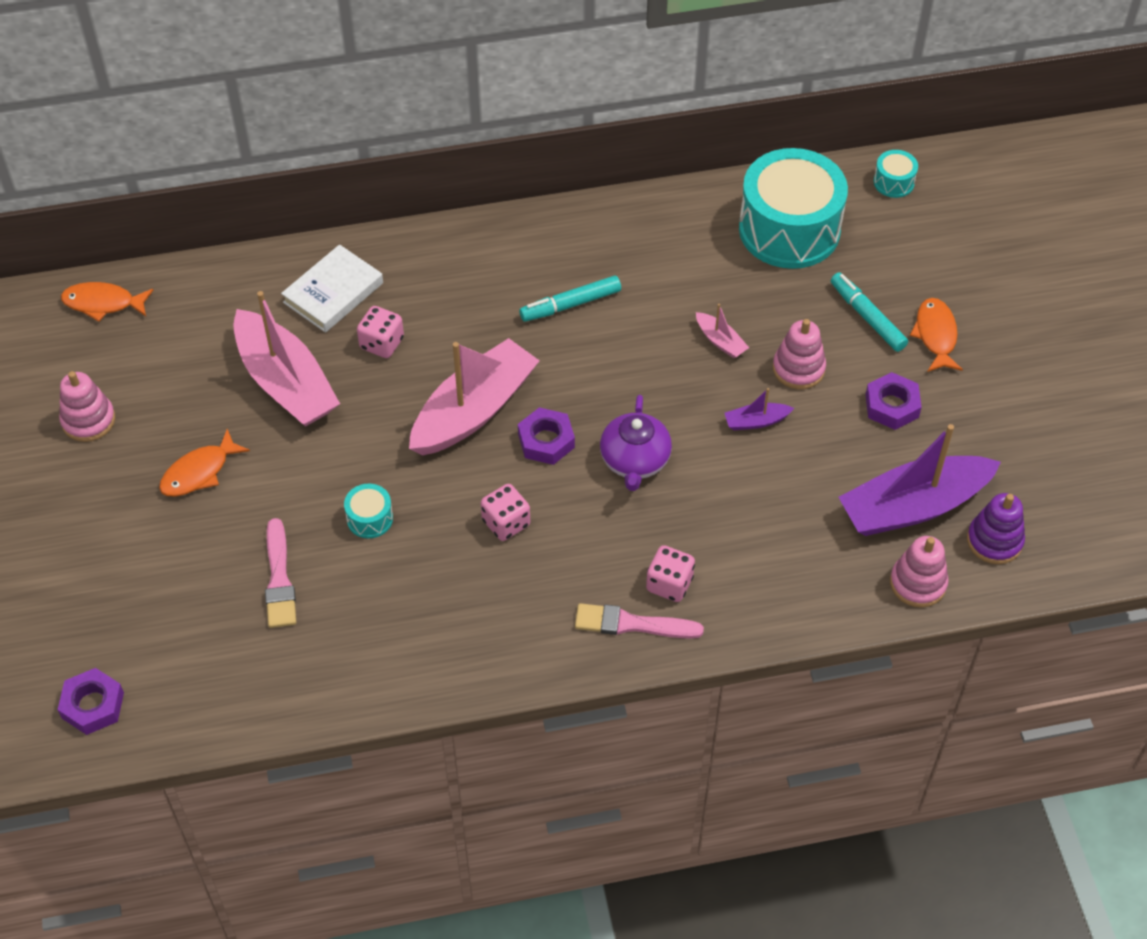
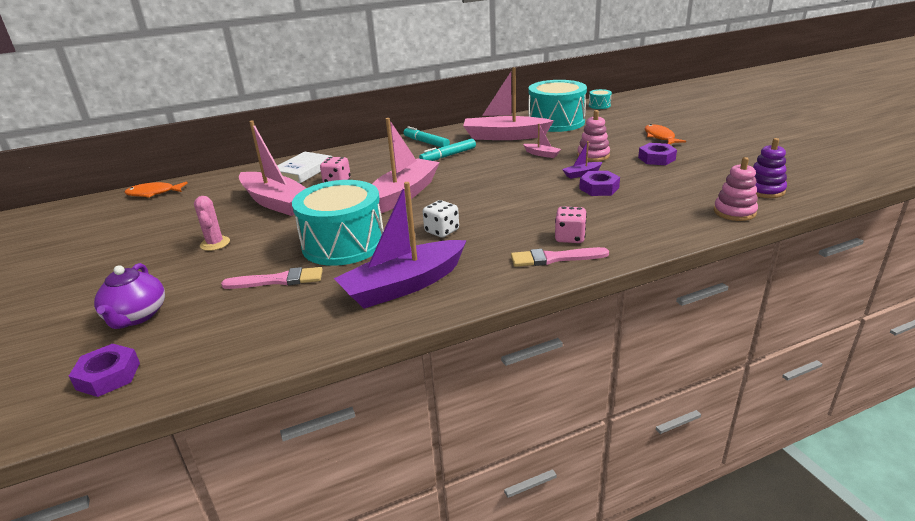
camera: 10 degrees left, 25 degrees down
(88, 420) = (135, 235): pink stacking toy -> none
(199, 472) = (215, 243): orange fish -> pink cactus
(279, 579) = (278, 280): pink brush -> pink brush turned 75 degrees counterclockwise
(370, 518) = (343, 244): turquoise drum -> turquoise drum, size x2.44
(506, 523) = (442, 231): pink dice -> white dice
(546, 441) = (455, 198): purple nut -> purple nut (599, 188)
(635, 461) = (516, 197): purple teapot -> purple teapot (136, 316)
(682, 260) = (504, 136): none -> pink boat
(867, 317) = (618, 137): turquoise marker -> turquoise marker (426, 142)
(913, 506) = (702, 186): purple boat -> purple boat (404, 285)

